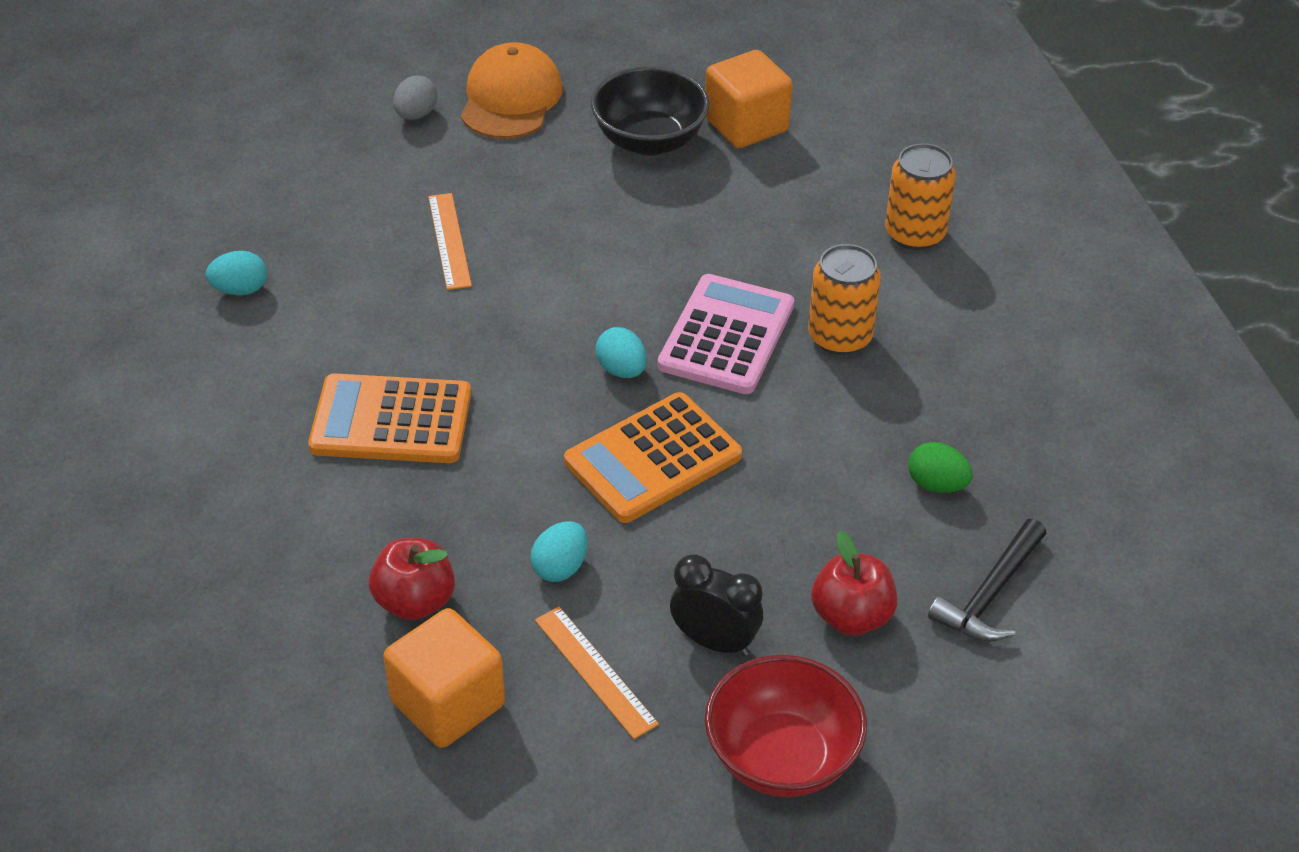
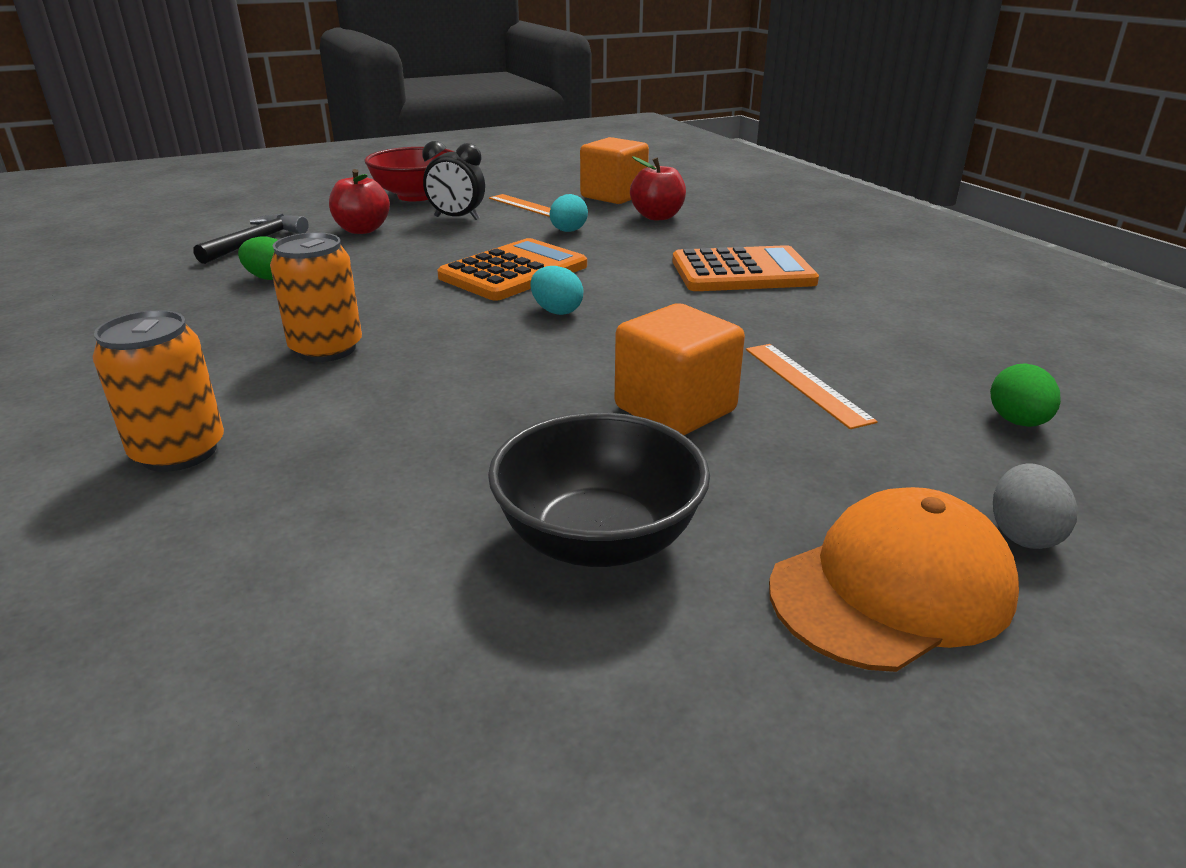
camera: 170 degrees right, 15 degrees down
(240, 290) = (977, 327): turquoise egg -> none
(330, 185) = (1017, 422): none -> green egg
(511, 98) = (892, 588): orange cap -> orange cap turned 120 degrees counterclockwise
(726, 336) = (452, 340): pink calculator -> none
(746, 125) = (422, 593): orange cube -> orange cube (675, 409)

